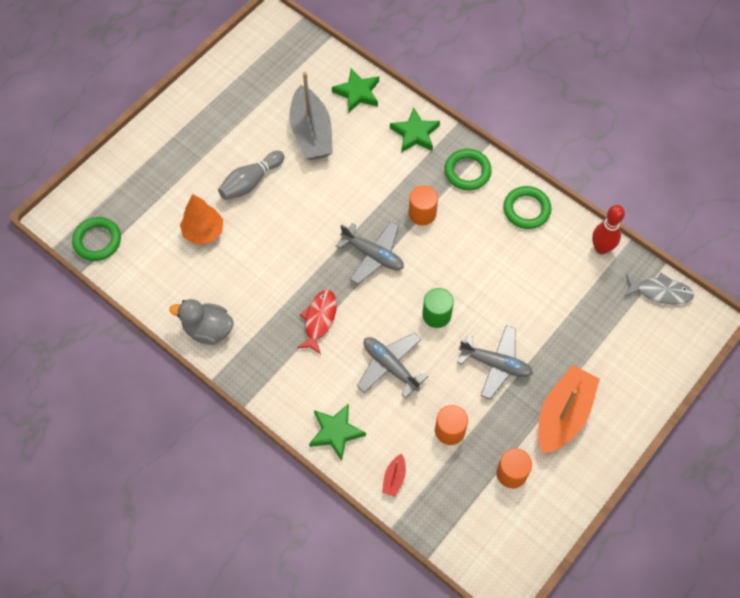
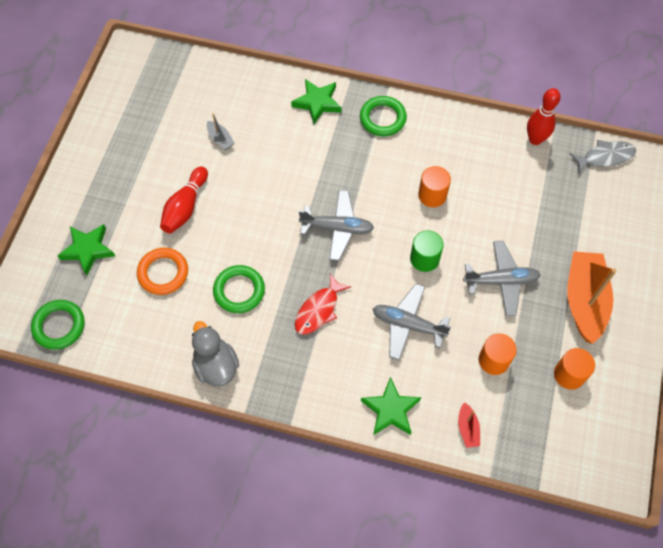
camera: 25 degrees left, 0 degrees up
(203, 232) = (163, 273): orange tree -> orange ring
(208, 330) = (216, 366): grey duck -> grey duck turned 75 degrees clockwise
(250, 182) = (185, 207): grey bowling pin -> red bowling pin
(311, 133) = (220, 139): grey boat -> grey boat, size x0.44
(319, 320) = (319, 310): red fish -> red fish turned 135 degrees counterclockwise
(357, 93) = (245, 86): green star -> green star (88, 250)
(422, 213) = (362, 172): orange cylinder -> orange cylinder (432, 195)
(526, 209) = (453, 131): green ring -> green ring (239, 291)

